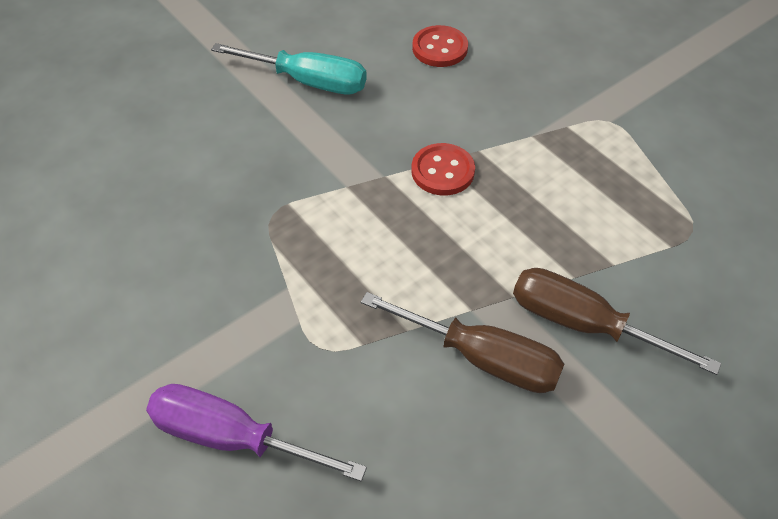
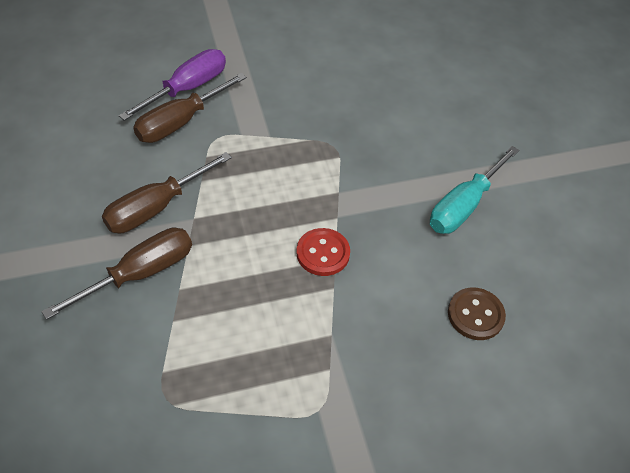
camera: 110 degrees right, 0 degrees up
(312, 409) = (181, 122): none -> brown screwdriver
(439, 48) = (475, 315): red button -> brown button

